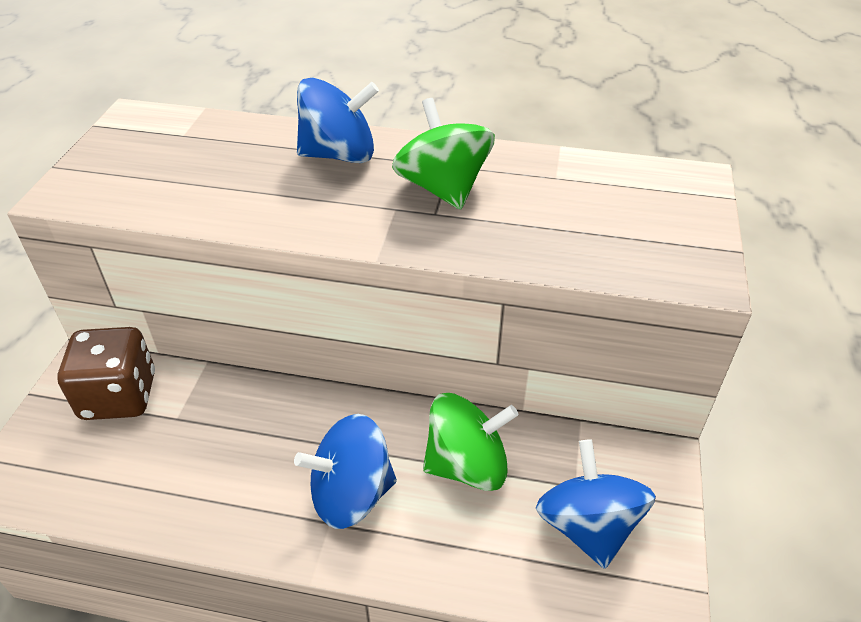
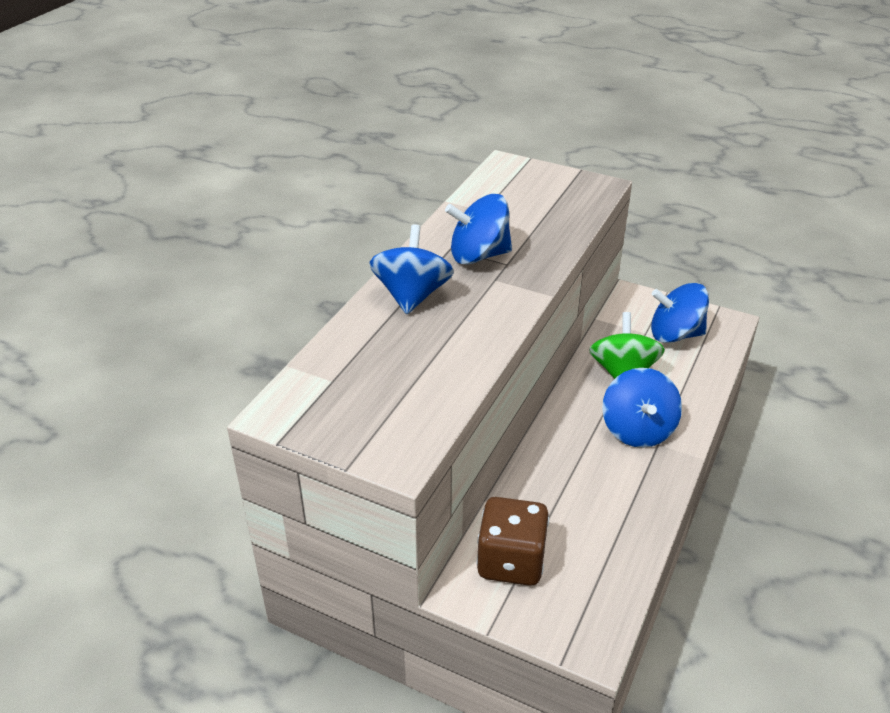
camera: 75 degrees left, 5 degrees down
(443, 188) = (479, 255): green spinning top -> blue spinning top

